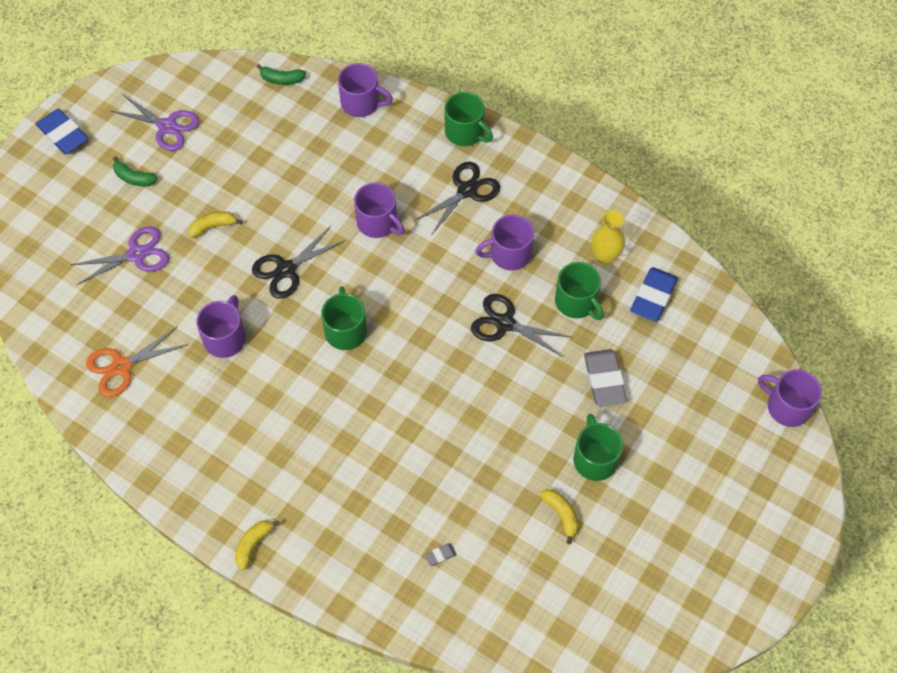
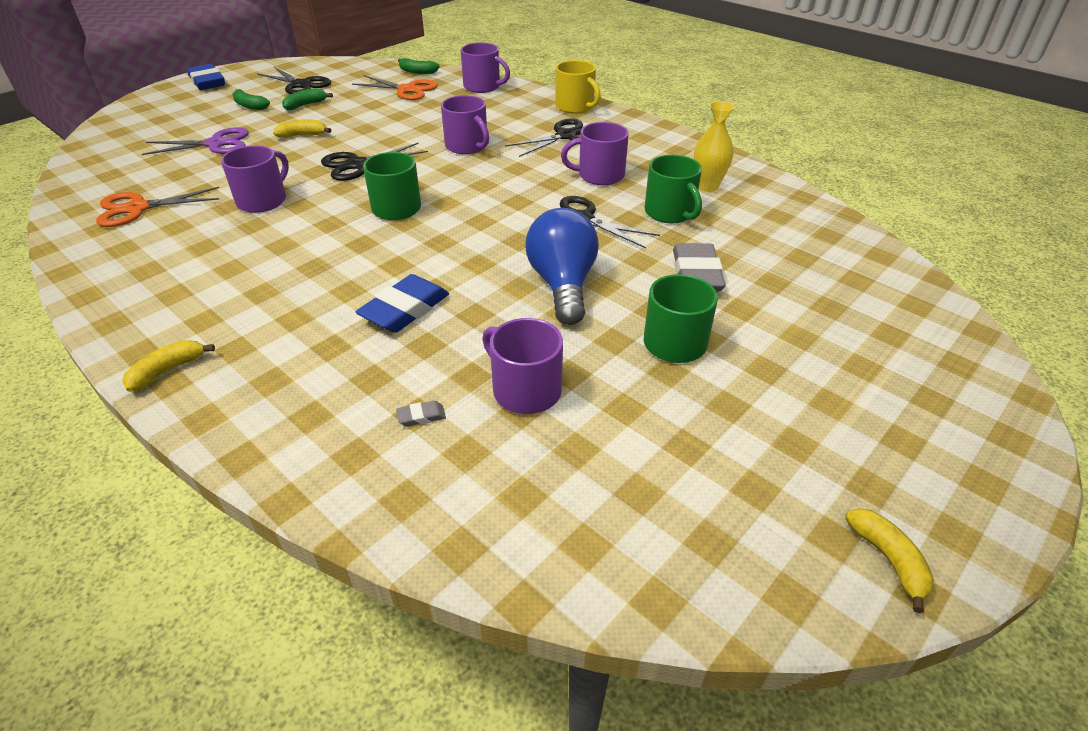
camera: 10 degrees right, 20 degrees down
(167, 127) = (301, 85): purple scissors -> black scissors
(191, 168) = (305, 105): none -> green banana
(284, 121) = (407, 90): none -> orange scissors
(465, 132) = (575, 107): green mug -> yellow mug
(505, 409) = (563, 285): none -> blue light bulb
(561, 515) = (615, 394): yellow banana -> yellow banana (888, 560)
(653, 297) = (763, 217): blue eraser -> blue eraser (405, 310)
(787, 406) = (953, 322): purple mug -> purple mug (525, 390)

